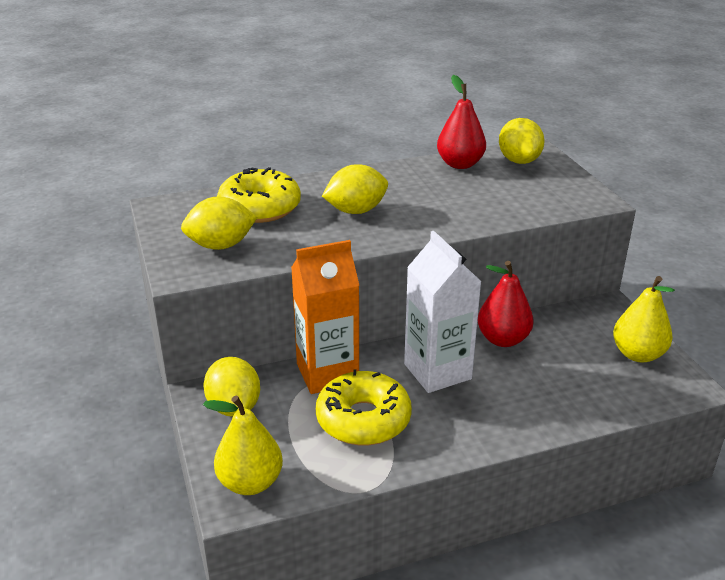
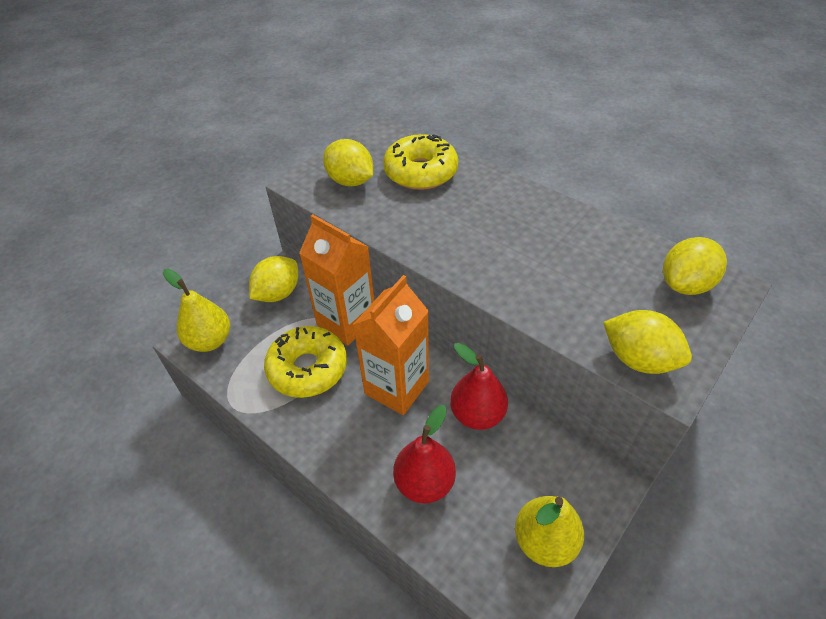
camera: 60 degrees right, 15 degrees up
(356, 211) = (466, 222): yellow lemon -> yellow lemon (638, 359)
(437, 371) = (397, 387): white carton -> orange carton
(460, 164) = (624, 246): red pear -> red pear (424, 483)

